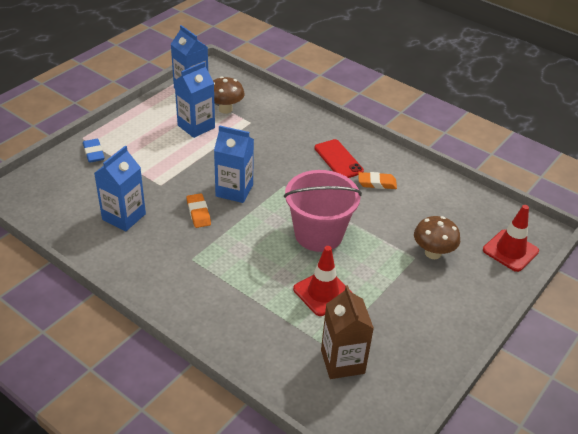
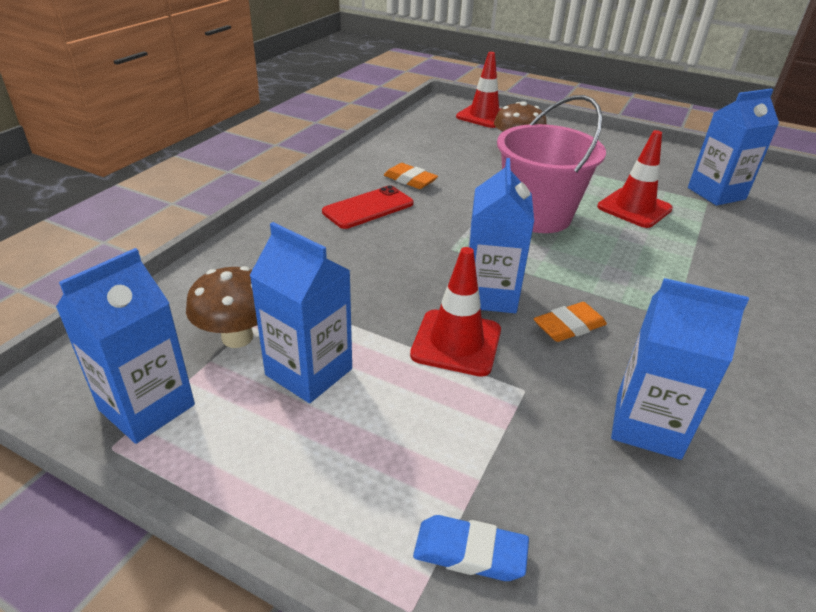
camera: 100 degrees left, 5 degrees down
(93, 153) = (470, 553): blue eraser -> blue eraser turned 45 degrees clockwise
(200, 171) = (456, 343): none -> red traffic cone
(342, 361) = (716, 193): brown carton -> blue carton
(377, 183) = (410, 180): orange eraser -> orange eraser turned 45 degrees counterclockwise

